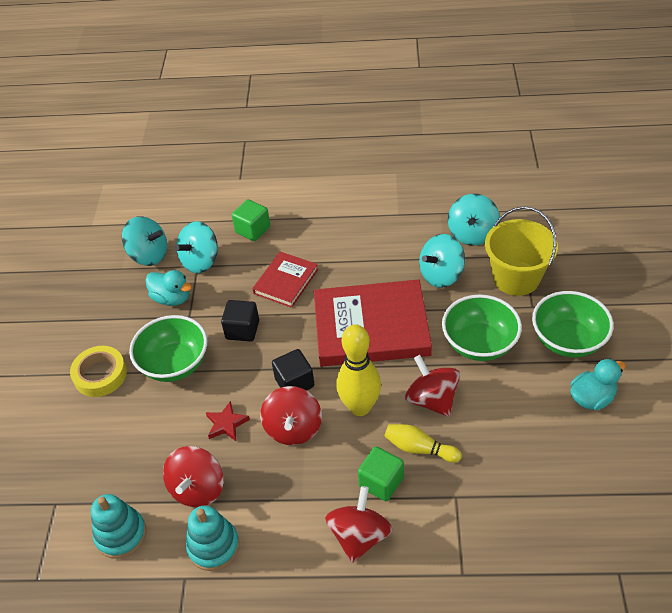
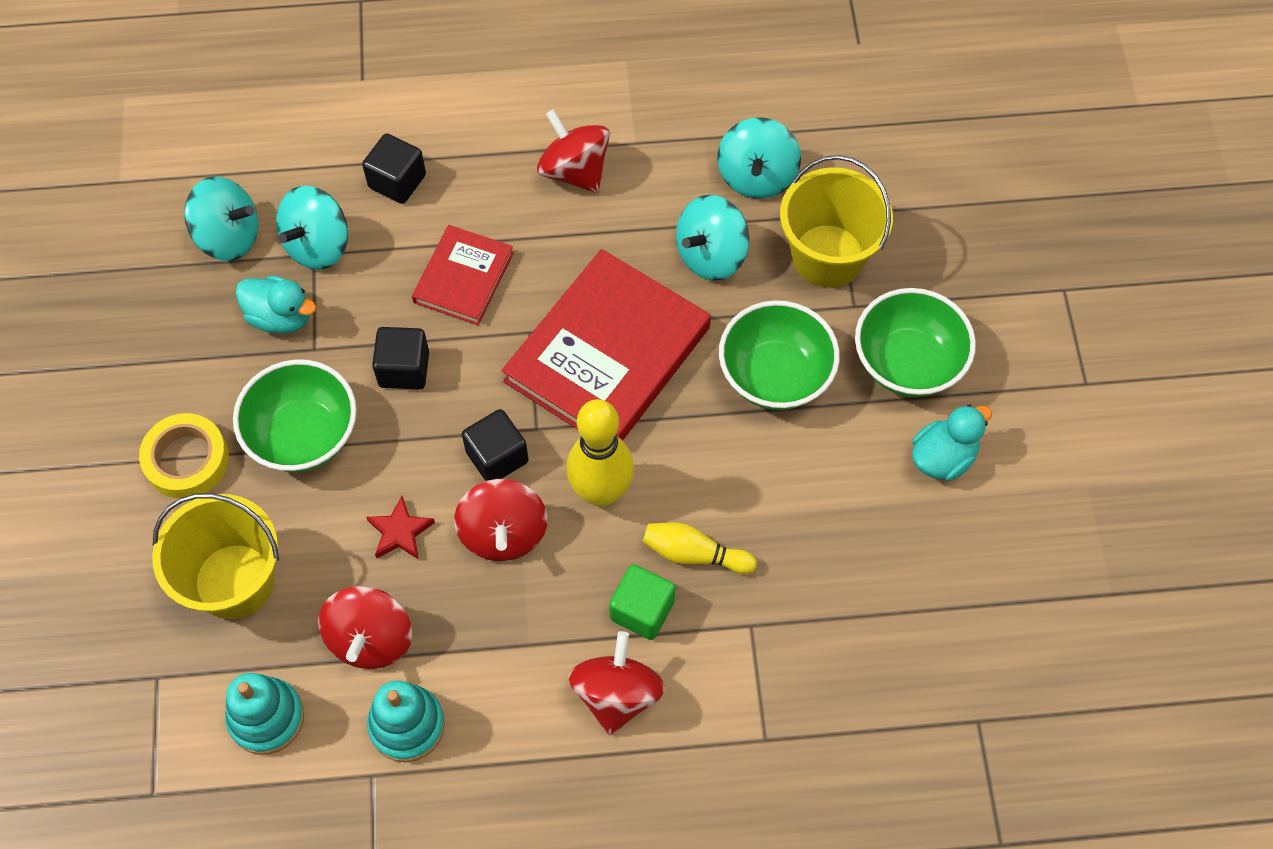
camera: 10 degrees left, 15 degrees up
(116, 447) = (234, 581): none -> yellow bucket
(253, 230) = (397, 181): green cube -> black cube
(371, 327) = (607, 354): red book -> red book turned 45 degrees counterclockwise
(432, 399) = (708, 473): red spinning top -> red spinning top (574, 171)

